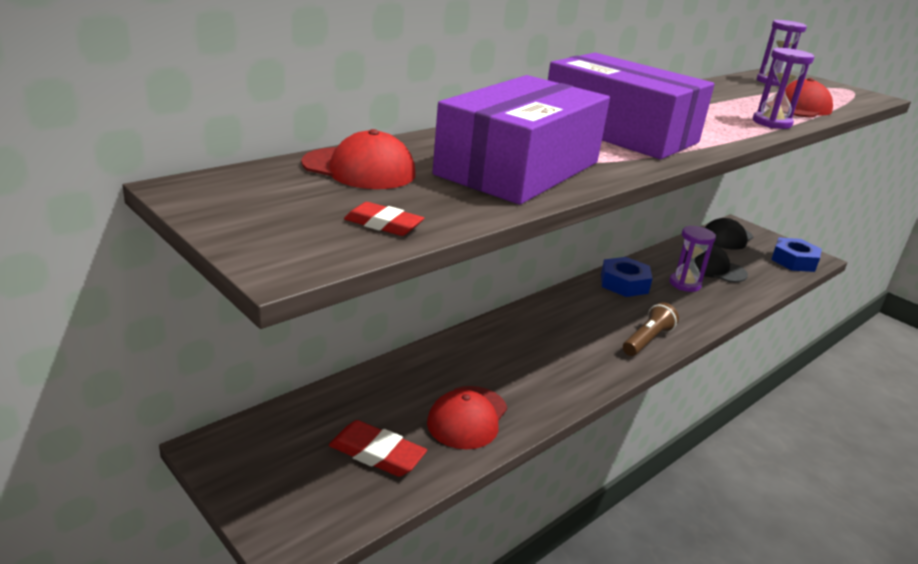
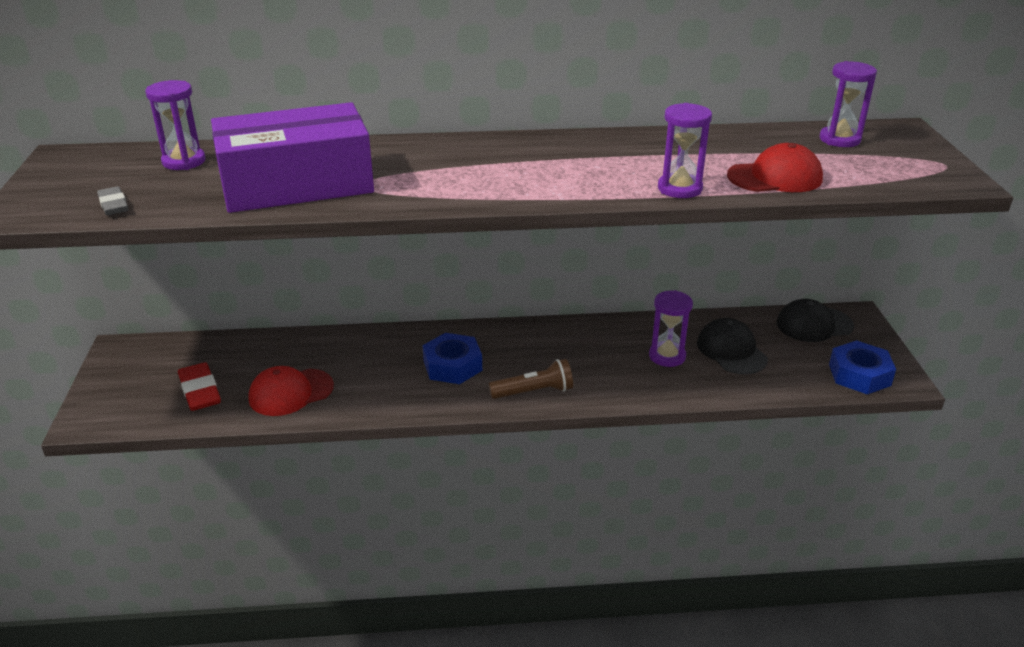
camera: 40 degrees right, 5 degrees up
(359, 169) = (184, 161): red cap -> purple hourglass
(383, 224) = (113, 205): red eraser -> grey eraser
(619, 132) = (471, 168): purple box -> none
(624, 283) = (599, 336): blue nut -> blue nut (452, 366)

